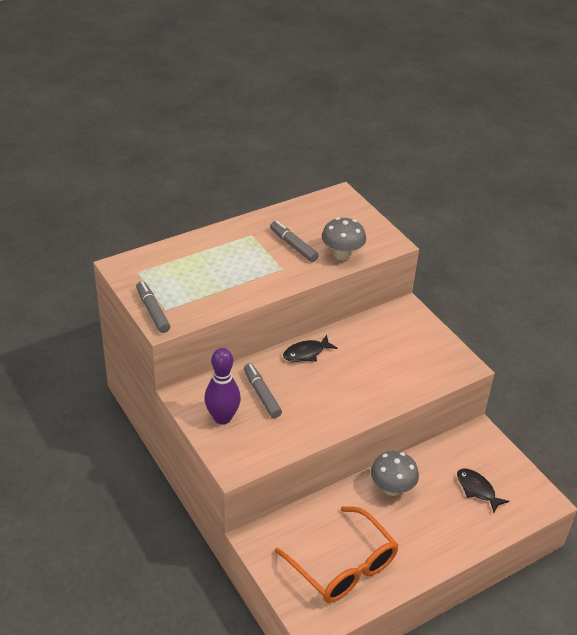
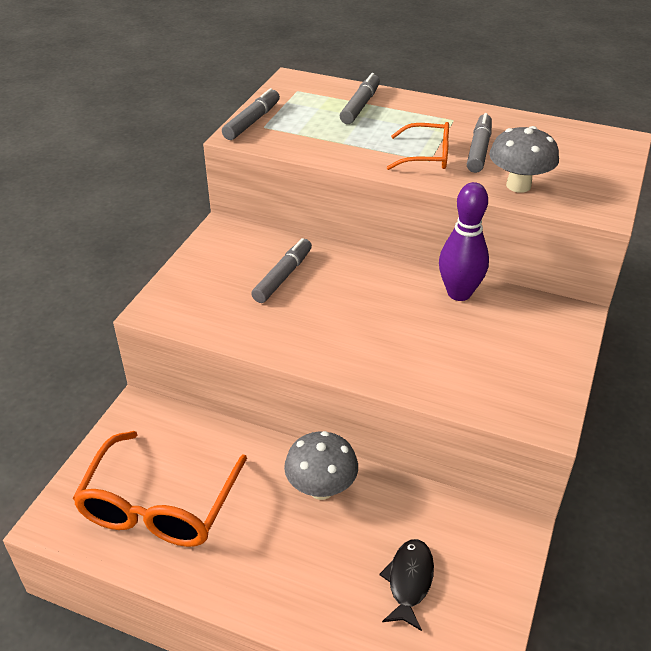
camera: 55 degrees right, 0 degrees up
(190, 258) = (360, 106): none -> grey marker
(222, 418) = (218, 268): purple bowling pin -> purple bowling pin (459, 293)
(277, 267) = (427, 156): none -> orange glasses
(306, 353) = (386, 276): black fish -> none

